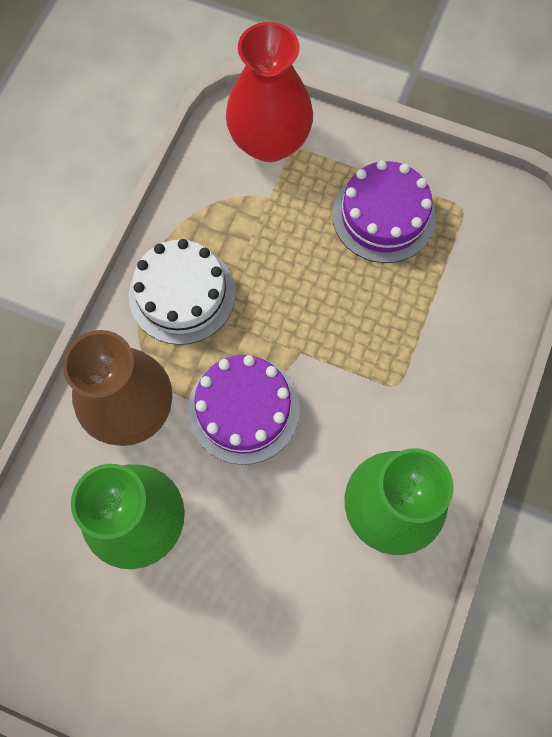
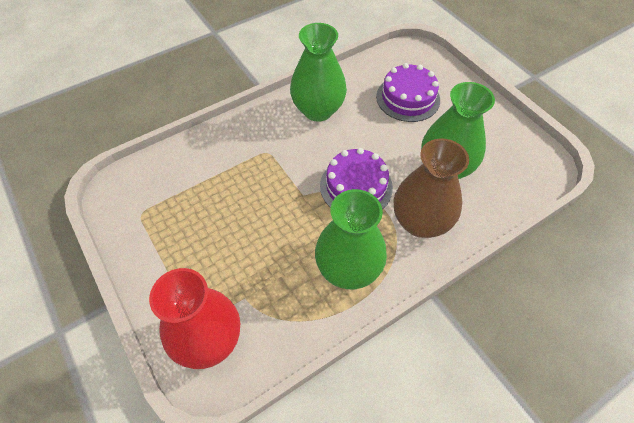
camera: 145 degrees left, 15 degrees down
(182, 294) = (348, 269): white cake -> green vase
(383, 216) = (187, 238): purple cake -> purple cake (408, 98)

